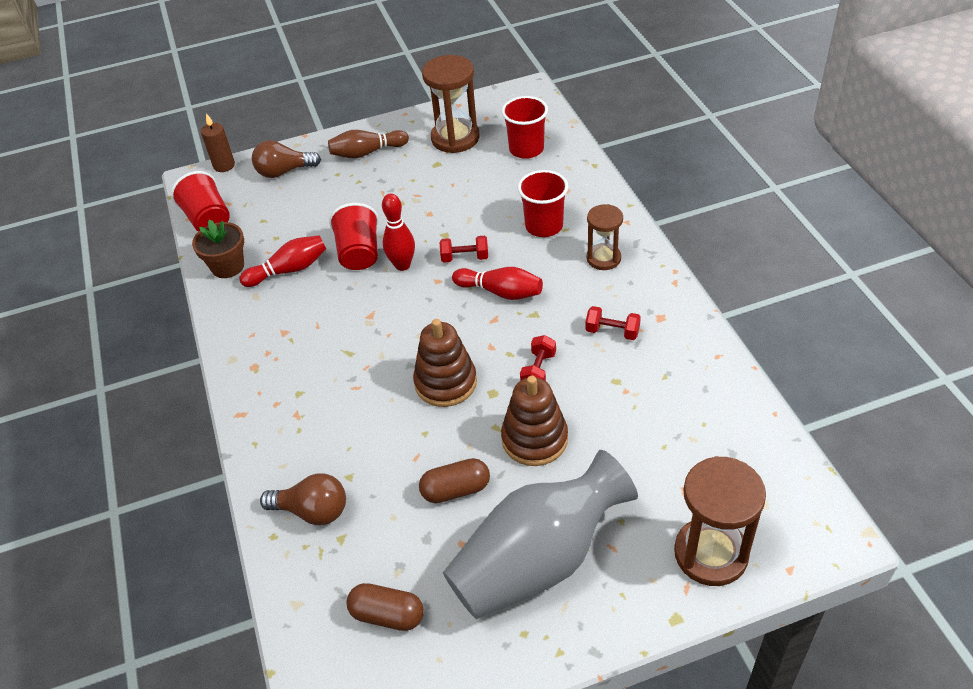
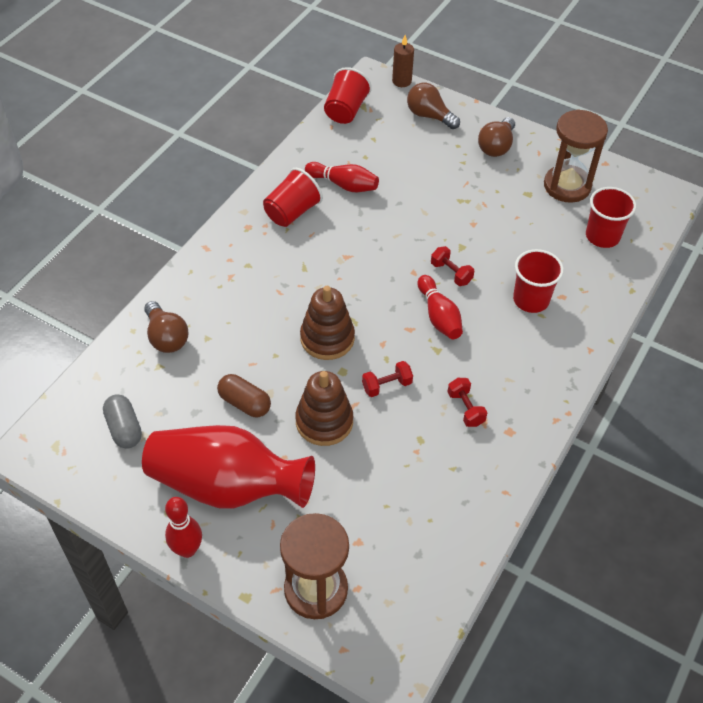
camera: 45 degrees right, 5 degrees up
(228, 266) = (316, 151): brown flower pot -> none
(359, 253) = (395, 211): red cup -> red cup (292, 212)
(367, 152) = (496, 146): brown bowling pin -> brown light bulb
(387, 615) = (124, 428): brown capsule -> grey capsule
(402, 265) = (408, 242): red bowling pin -> red bowling pin (187, 549)
(538, 560) = (227, 486): grey vase -> red vase
(603, 258) = (535, 358): brown hourglass -> none

